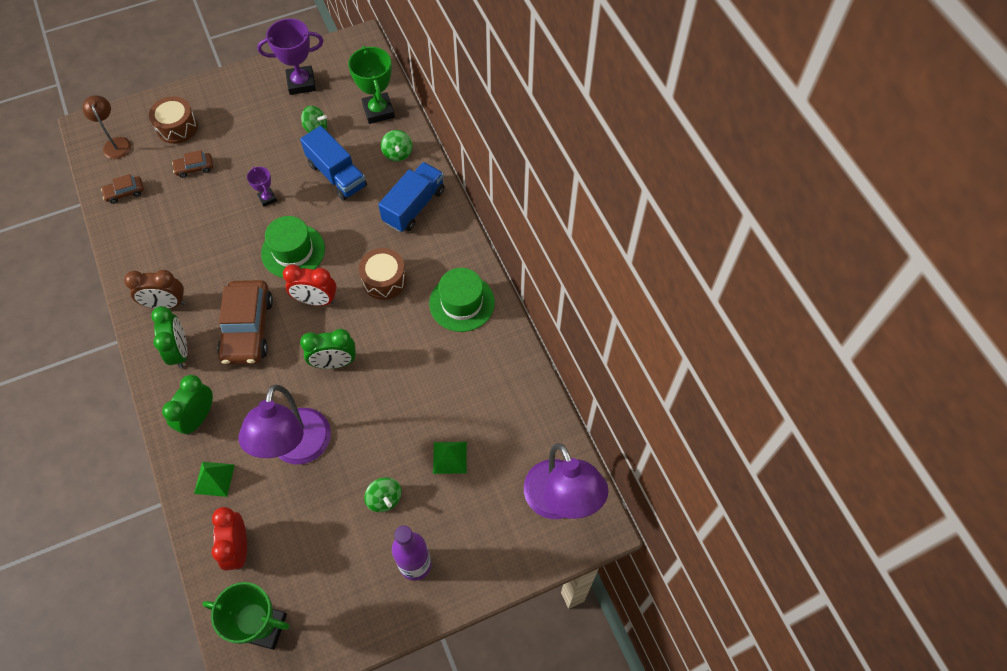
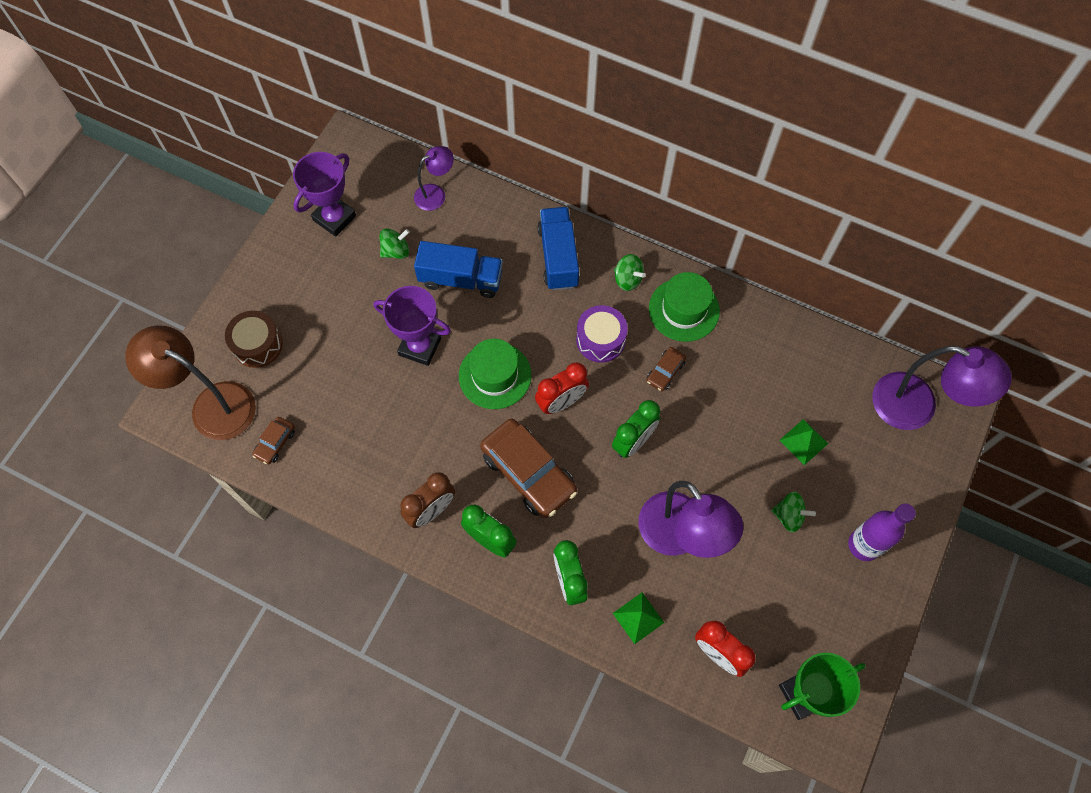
camera: 40 degrees left, 5 degrees up
(116, 143) = (212, 405): brown lamp -> brown lamp, size x1.84
(194, 168) = (318, 370): brown car -> brown car (665, 372)
(267, 198) = (420, 346): purple trophy -> purple trophy, size x1.90
(378, 111) = (435, 194): green trophy -> purple lamp
(384, 280) = (600, 340): brown drum -> purple drum
(397, 153) = (494, 220): green spinning top -> green spinning top (627, 279)

